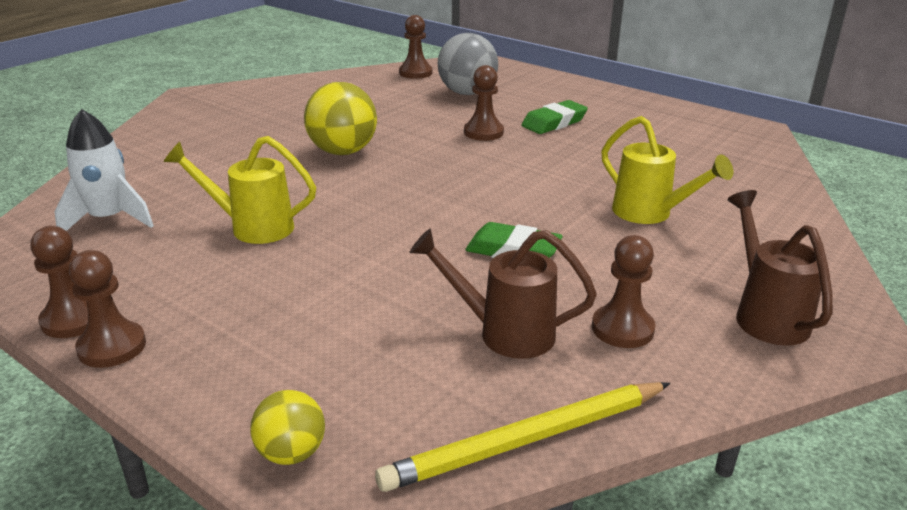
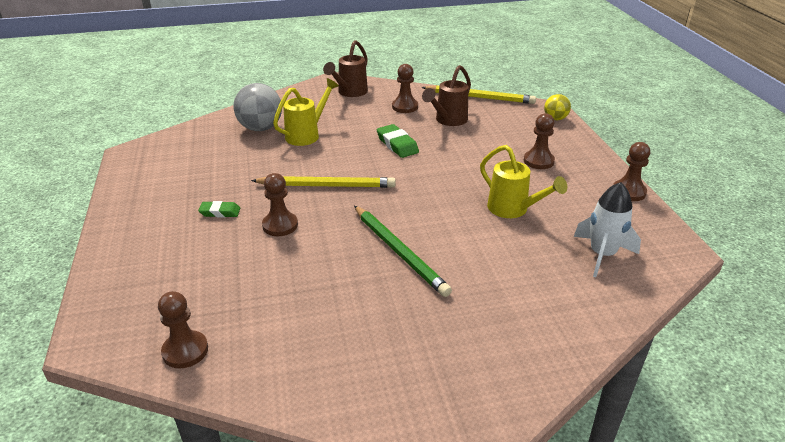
camera: 140 degrees left, 5 degrees up
(112, 347) = (611, 172): brown pawn -> brown pawn (538, 161)
(343, 152) = (399, 252): yellow ball -> green pencil
(467, 93) = (206, 282): grey ball -> grey ball (260, 128)
(504, 333) = (448, 120): brown watering can -> brown watering can turned 75 degrees clockwise
(506, 173) = (327, 185): none -> yellow pencil
(554, 123) = (220, 212): green eraser -> green eraser, size x0.65
(650, 214) = (307, 135): yellow watering can -> yellow watering can turned 45 degrees clockwise

